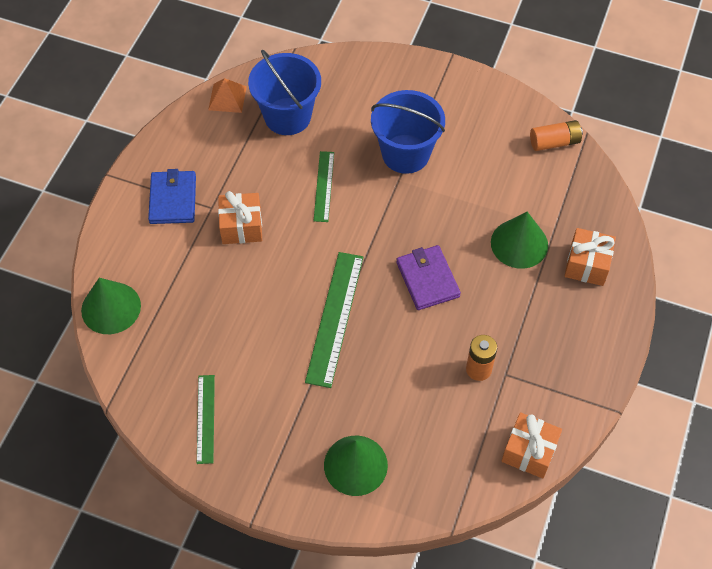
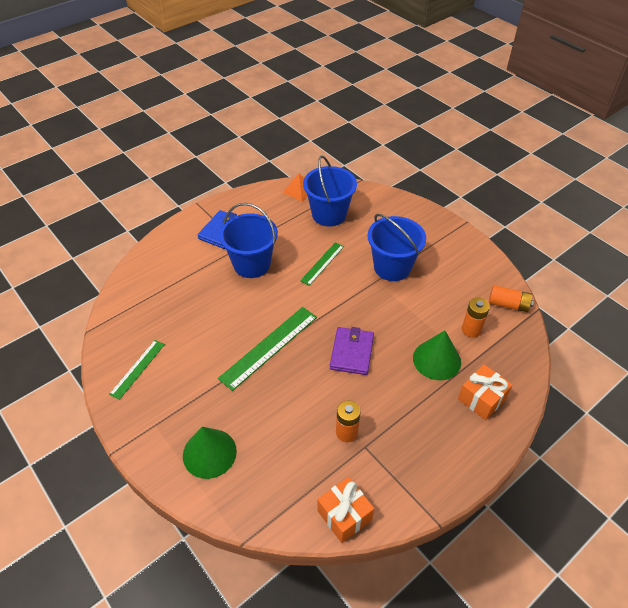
camera: 30 degrees right, 10 degrees down
(111, 308) = (137, 275): green cone -> none
(241, 226) = (252, 264): orange gift -> blue bucket
(533, 191) = (471, 330): none -> orange battery

